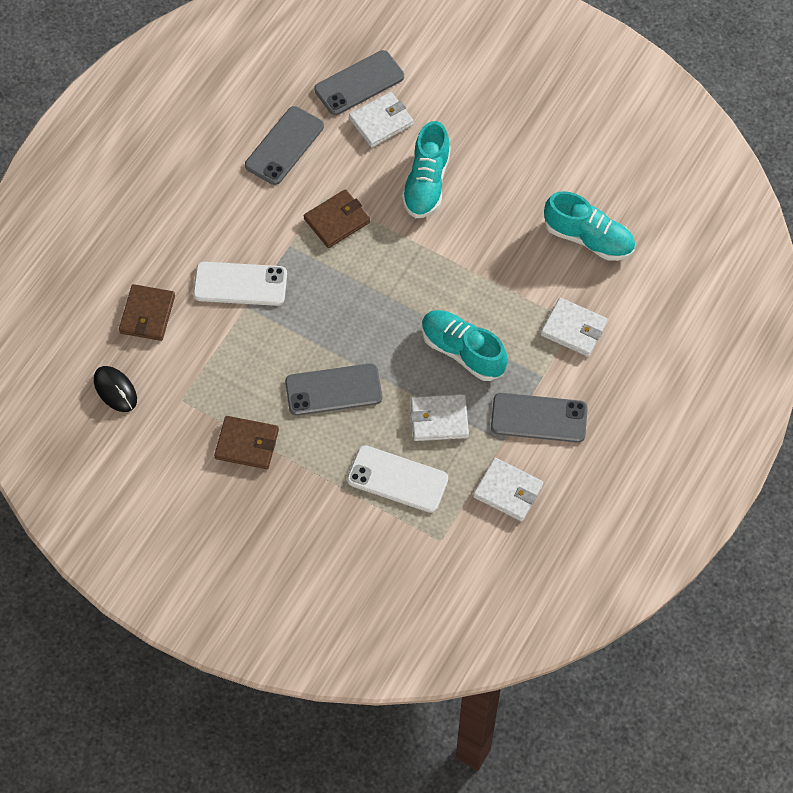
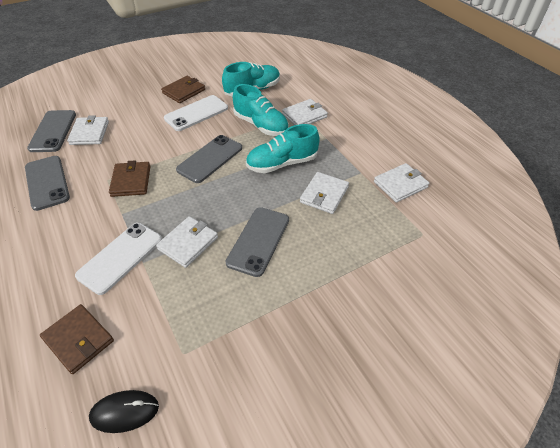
camera: 60 degrees left, 15 degrees down
(247, 444) = (264, 322): brown wallet -> brown wallet (184, 91)
(291, 330) = (188, 243): none -> white wallet
(397, 479) = (358, 236): white phone -> white phone (196, 113)
(426, 183) = (152, 132): turquoise shoe -> turquoise shoe (261, 125)
(539, 418) = (354, 151): grey phone -> grey phone (210, 159)

